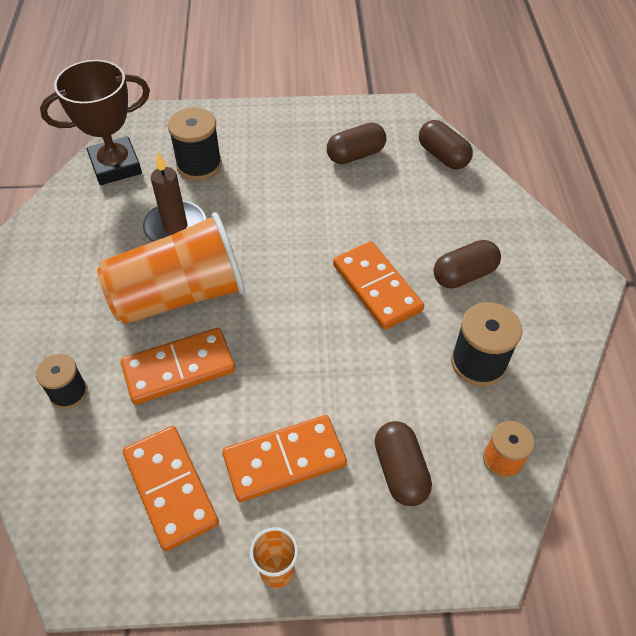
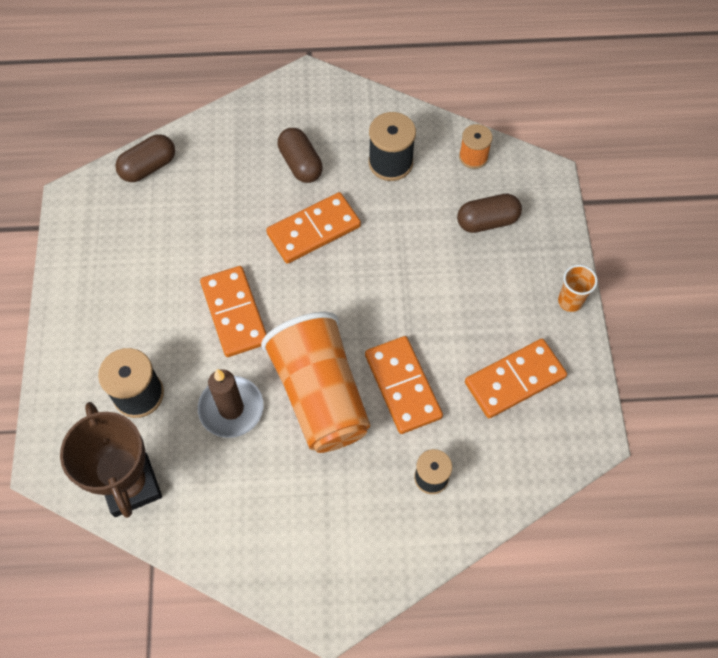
camera: 90 degrees left, 10 degrees up
(284, 460) = (484, 299): orange domino -> orange domino (234, 313)
(355, 155) = (138, 243): brown capsule -> none

